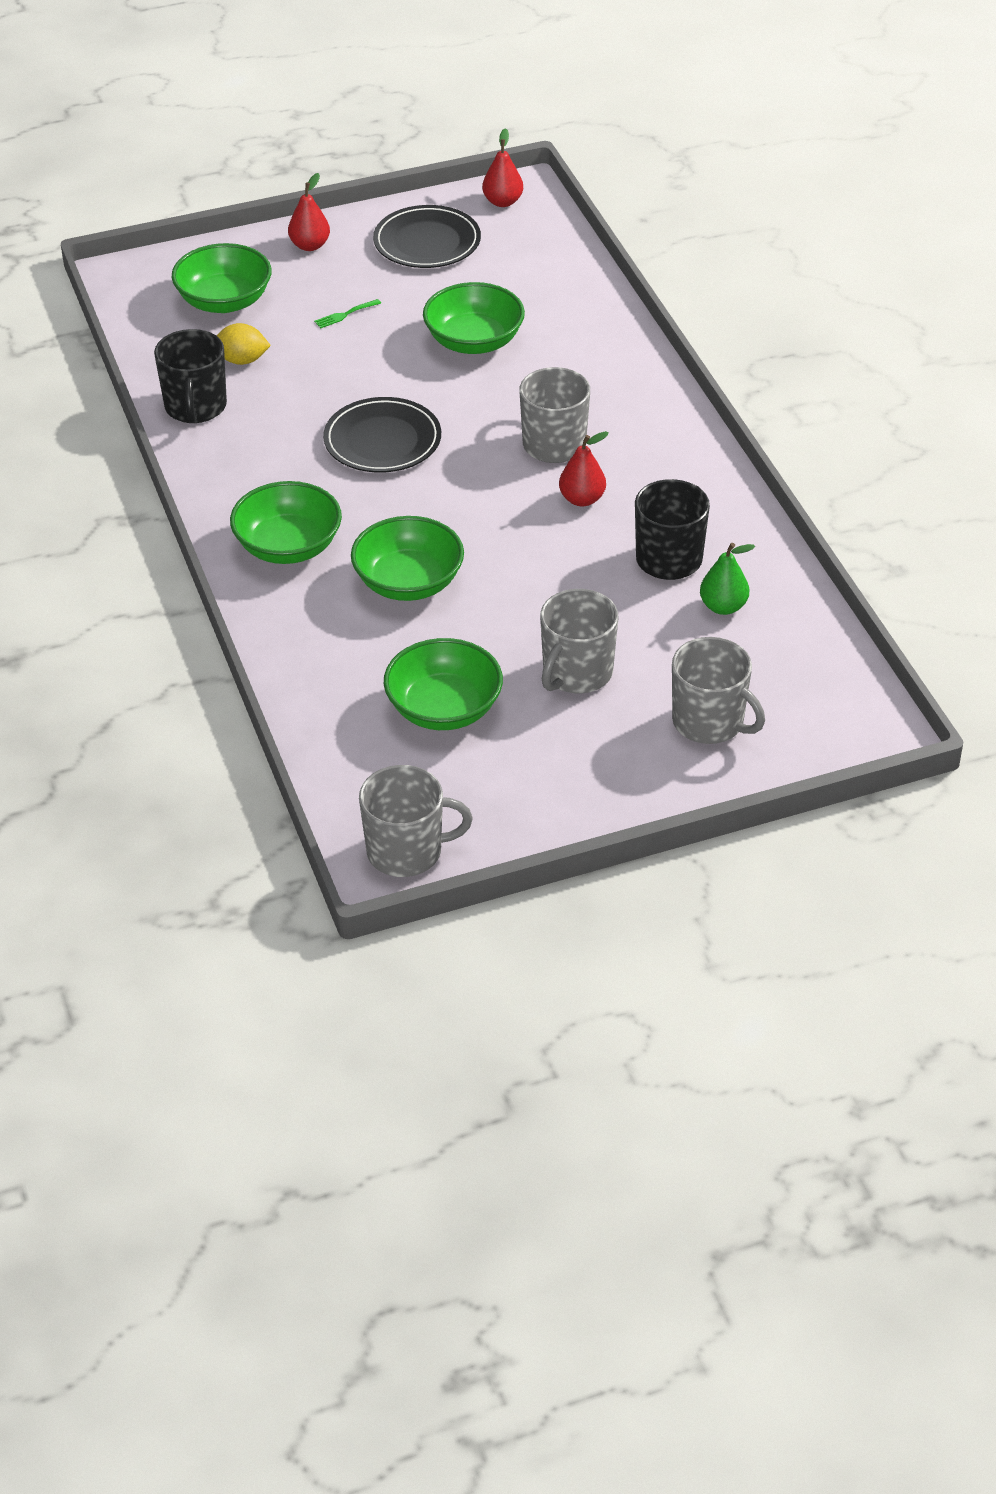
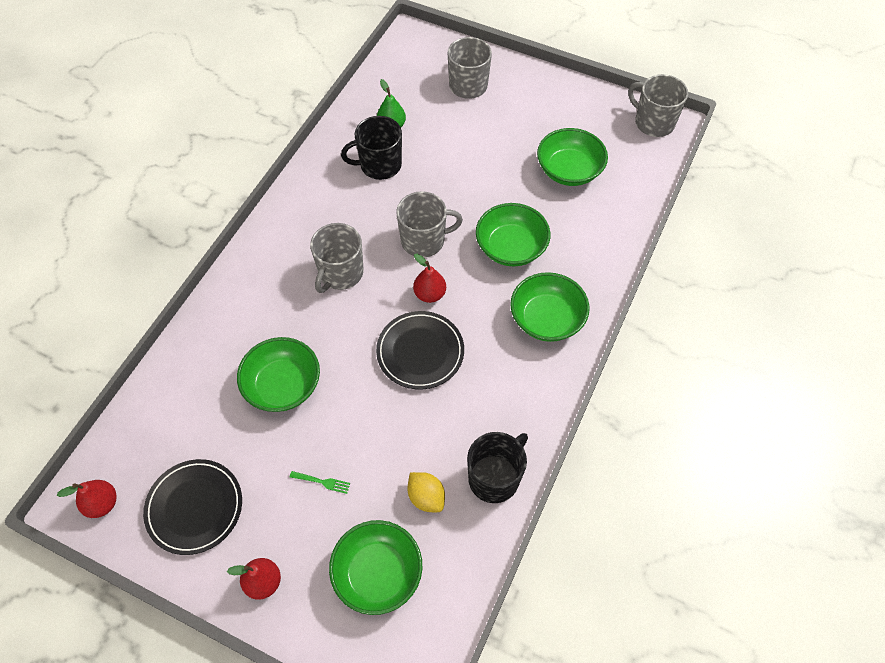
camera: 135 degrees left, 15 degrees up
(576, 673) = (492, 144): grey mug -> grey mug (424, 240)
(582, 499) = (373, 228): red pear -> red pear (429, 294)

